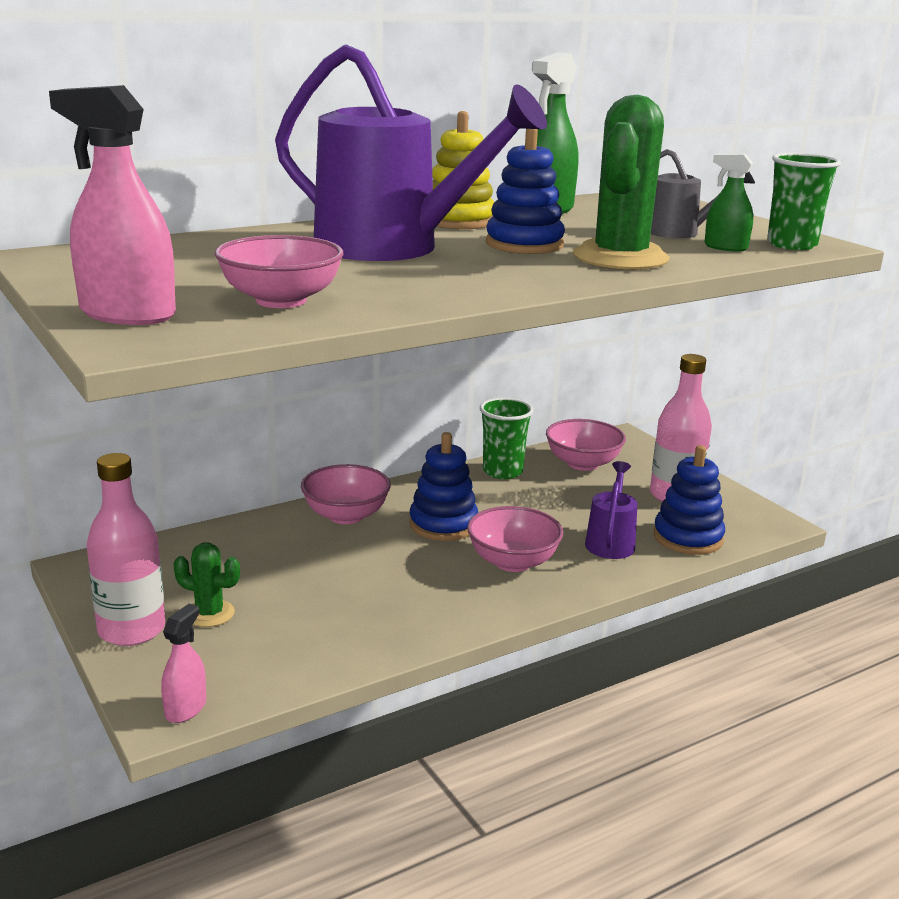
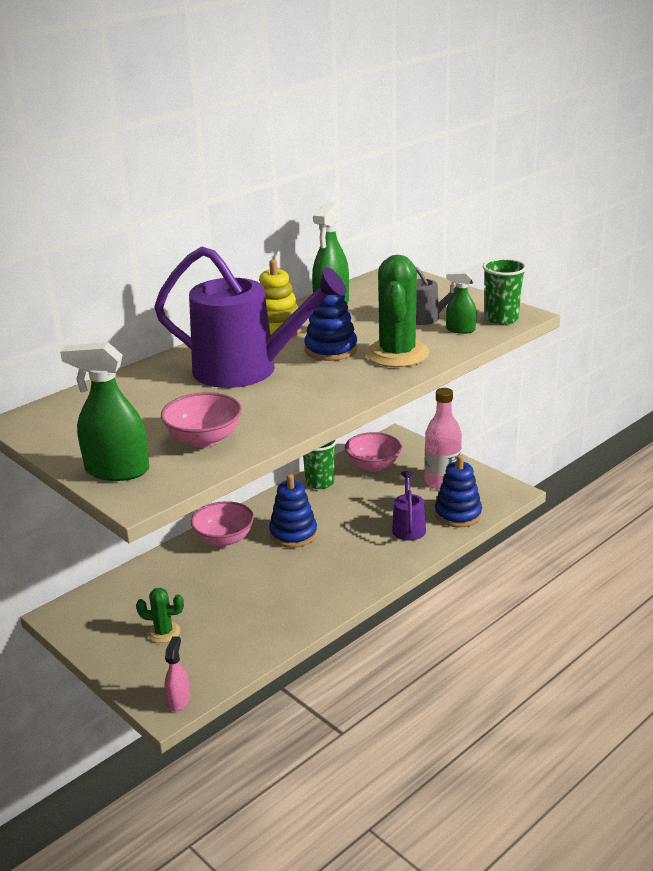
camera: 10 degrees left, 5 degrees up
(127, 314) = (117, 470): pink spray bottle -> green spray bottle
(132, 630) = (117, 654): pink bottle -> none
(513, 562) = (349, 555): pink bowl -> none

